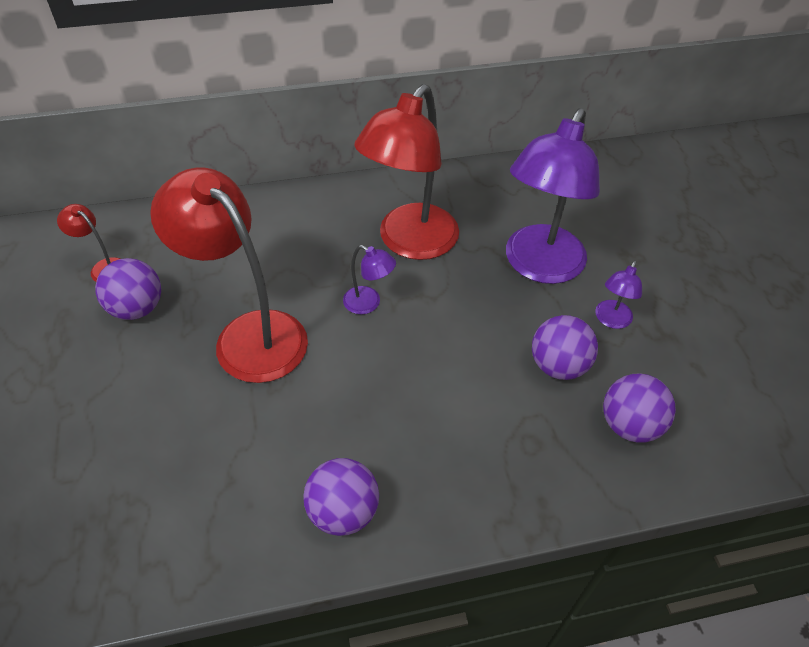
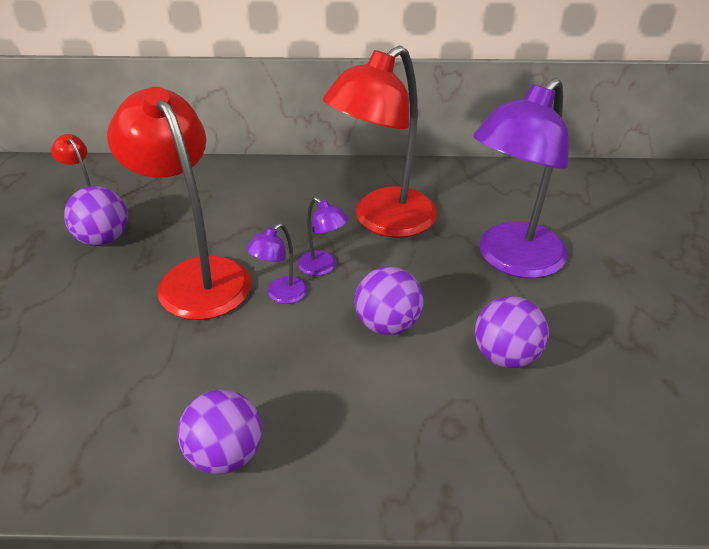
camera: 15 degrees right, 10 degrees down
(611, 320) = (578, 322): purple lamp -> purple lamp (281, 295)
(629, 425) = (572, 429): purple ball -> purple ball (387, 324)

